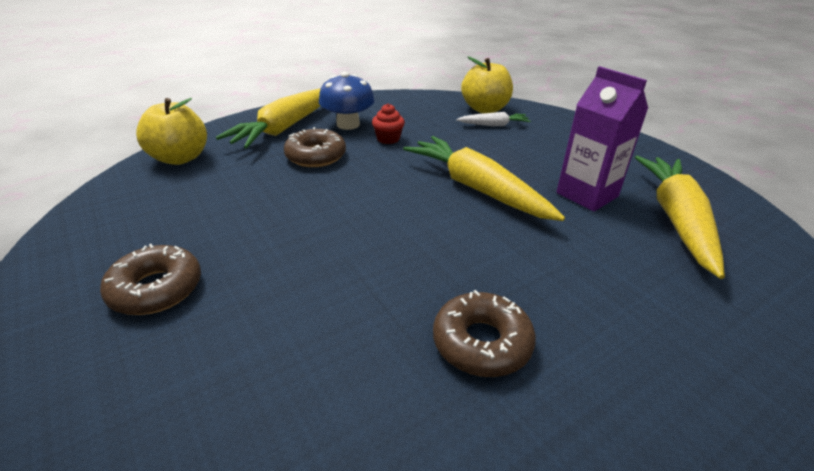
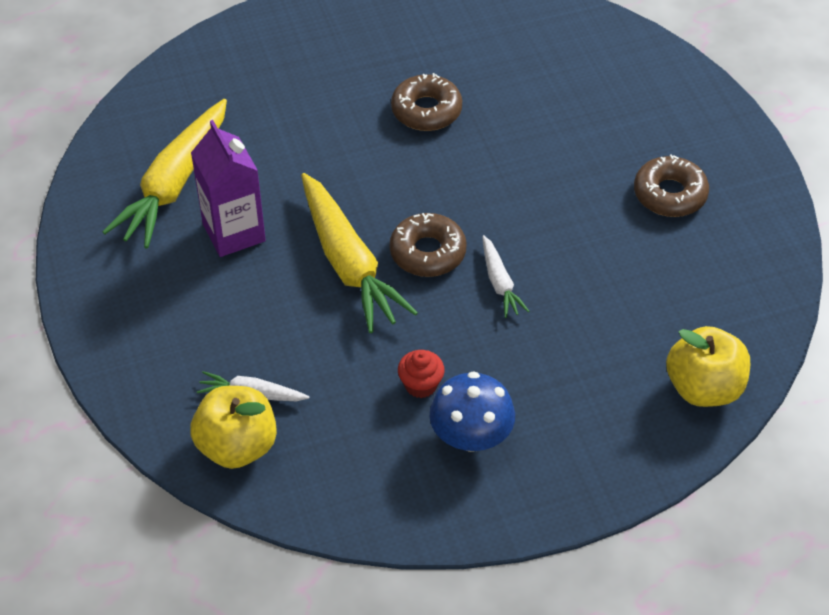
camera: 165 degrees left, 15 degrees up
(285, 127) = (566, 444): yellow carrot -> none
(316, 156) = (526, 361): brown donut -> brown donut (427, 252)
(344, 193) = (500, 283): none -> white carrot

